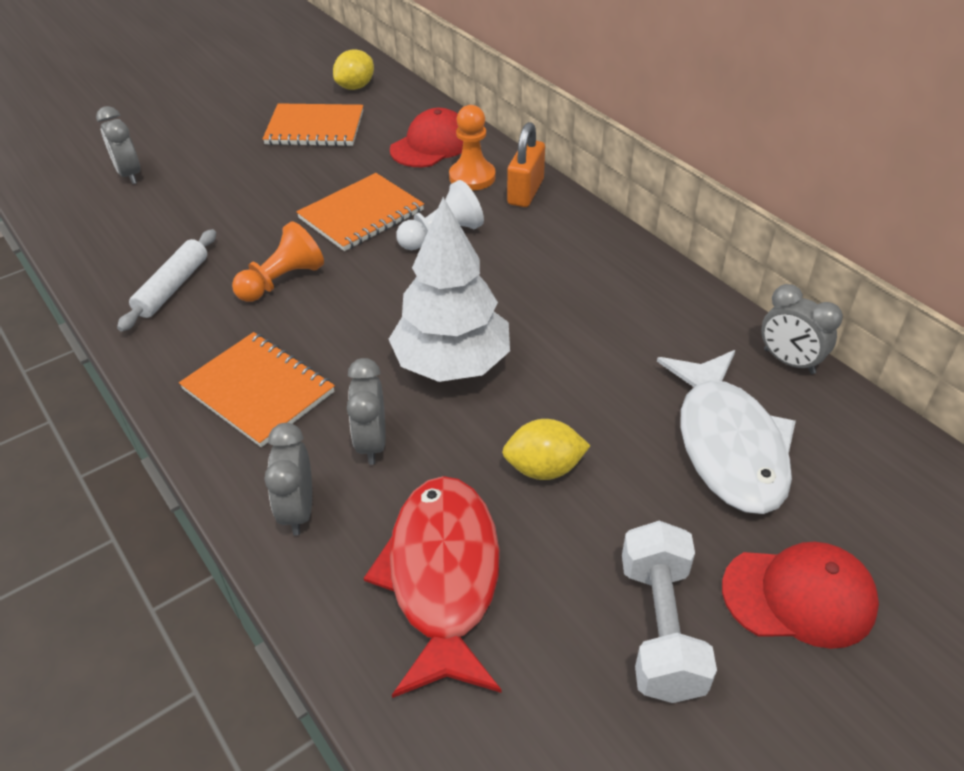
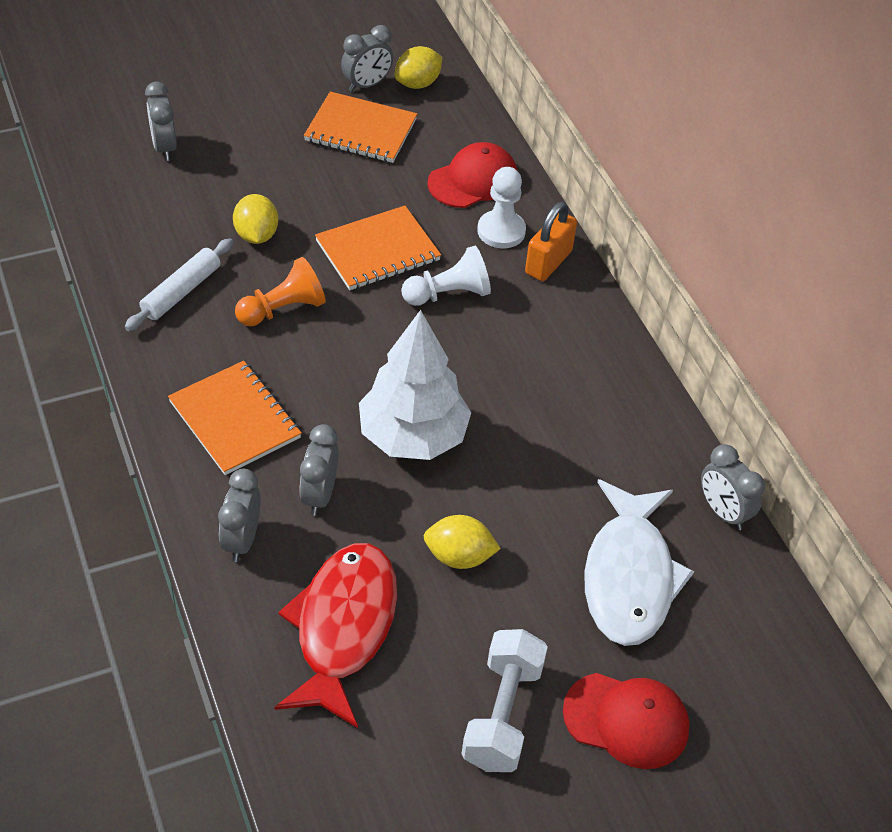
camera: 10 degrees right, 5 degrees up
(238, 225) = (256, 235): none -> yellow lemon
(310, 95) = (367, 85): none -> grey clock
(472, 177) = (501, 231): orange pawn -> white pawn

